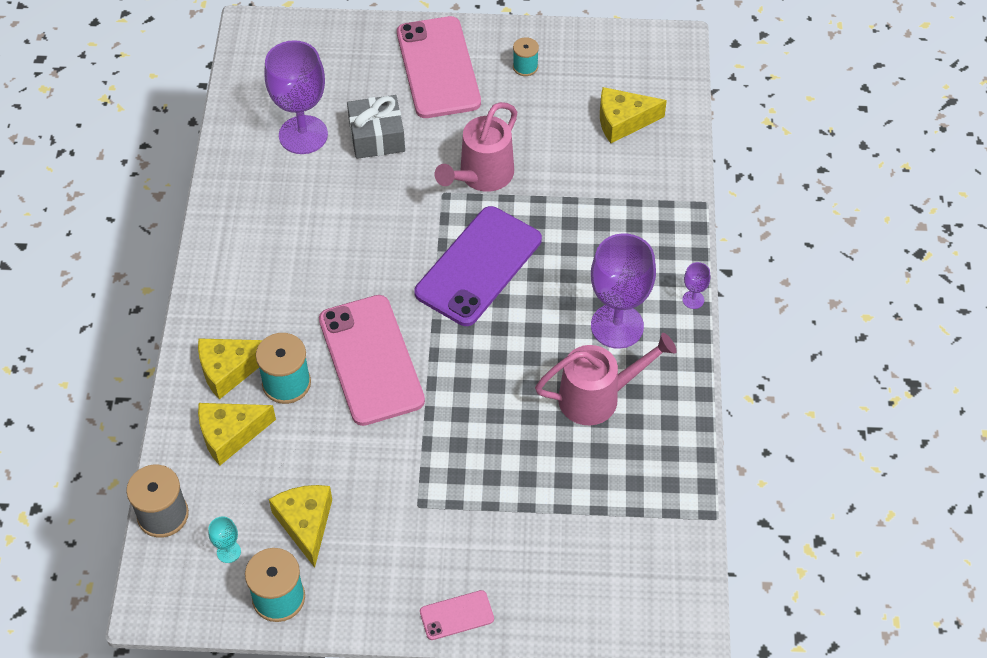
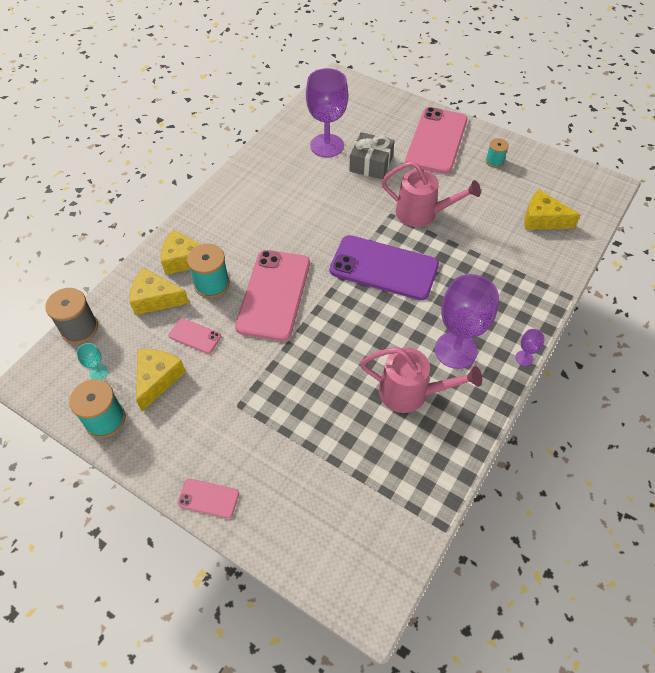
camera: 30 degrees right, 0 degrees up
(312, 454) = (195, 336): none -> pink phone
(478, 266) = (384, 268): purple phone -> purple phone turned 45 degrees clockwise
(481, 176) = (422, 214): pink watering can -> pink watering can turned 135 degrees counterclockwise

